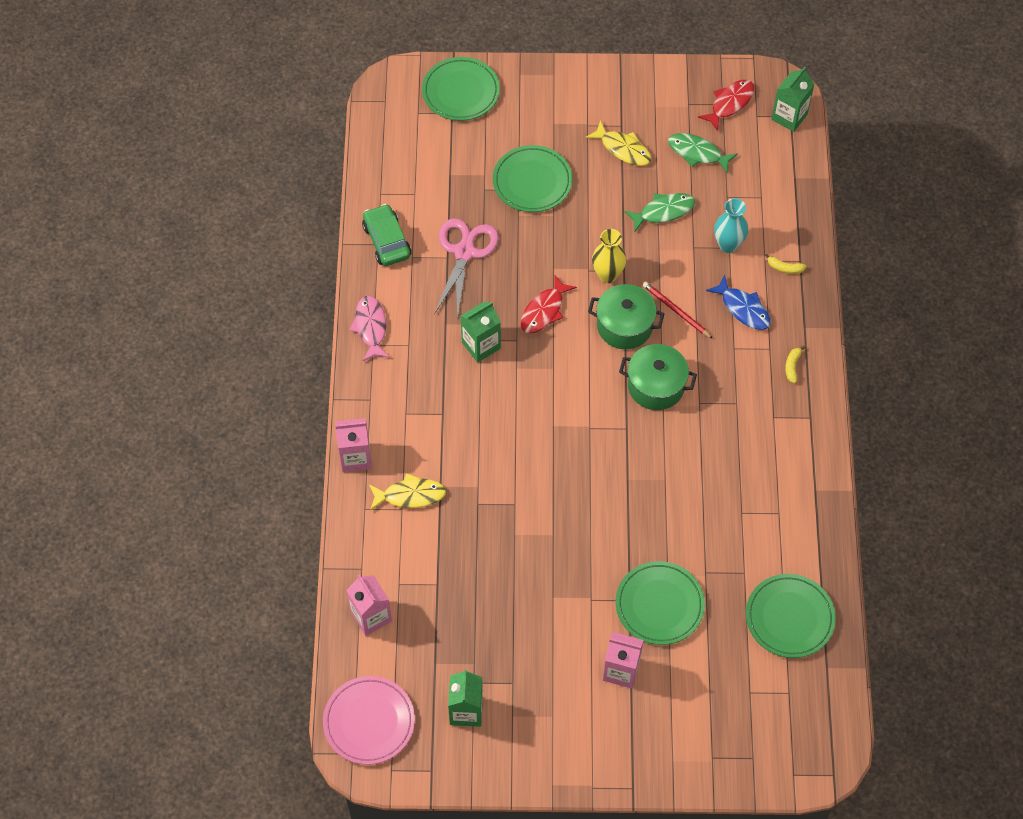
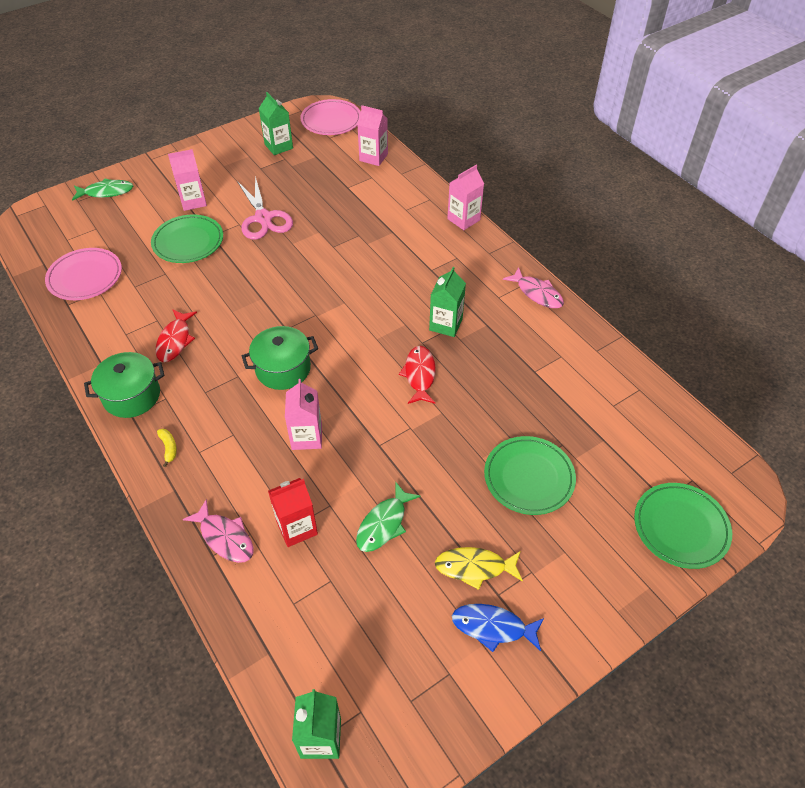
camera: 145 degrees right, 10 degrees down
(387, 241) = (592, 356): green car -> none
(410, 495) = (407, 218): yellow fish -> none
(464, 252) = (525, 383): pink scissors -> pink scissors (263, 218)
(607, 275) = (390, 433): yellow vase -> none
(624, 326) = (343, 400): green pot -> green pot (132, 396)
(676, 311) = (307, 437): red pencil -> pink carton
(697, 153) = (395, 614): green fish -> green fish (106, 192)
(728, 245) = (297, 528): turquoise vase -> red carton
(730, 103) = (403, 708): red fish -> red fish (175, 340)
(743, 308) = (245, 473): blue fish -> blue fish (493, 627)
(784, 268) = (225, 537): yellow banana -> pink fish
(789, 618) = (85, 277): green plate -> pink plate

